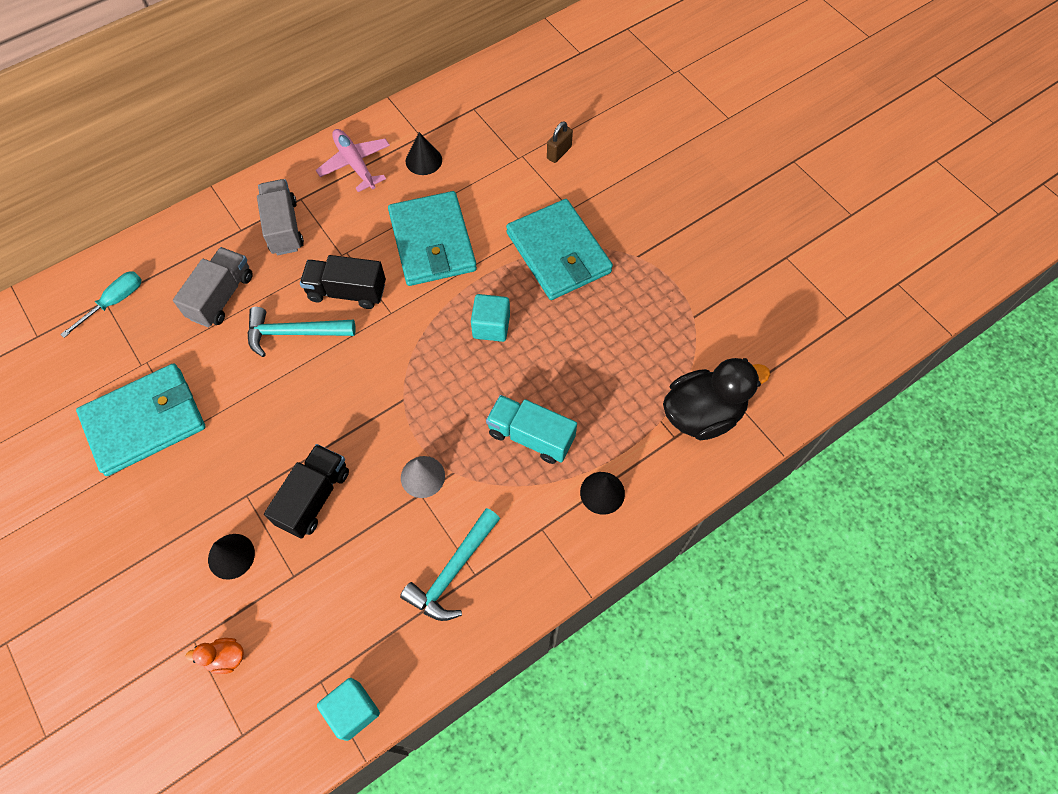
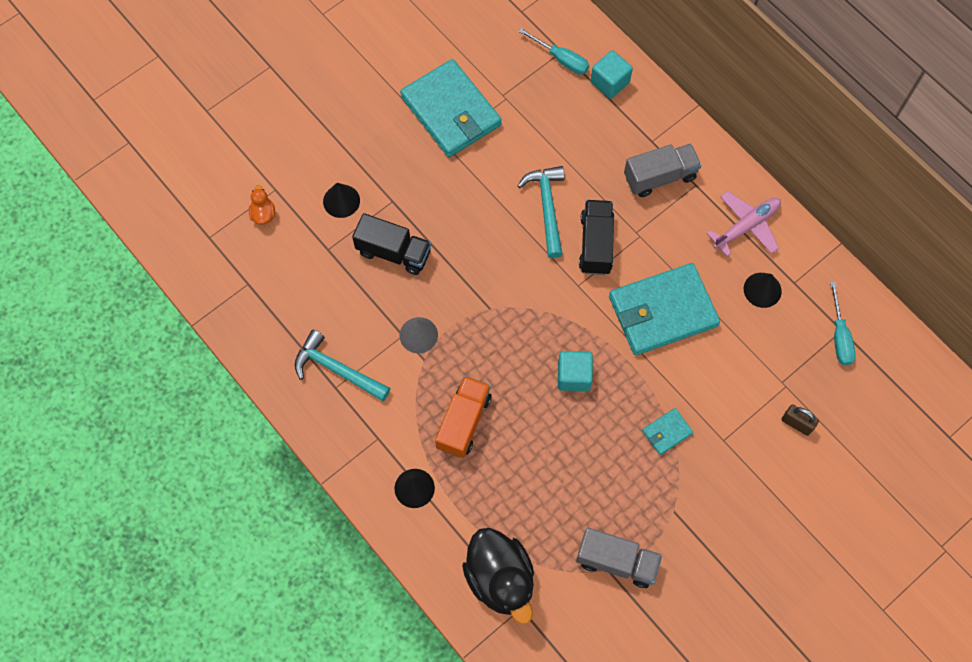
camera: 85 degrees right, 5 degrees up
(221, 297) = (577, 141): grey truck -> grey truck (616, 561)
(353, 711) = (227, 310): turquoise cube -> turquoise cube (609, 82)
(478, 111) = (839, 336): none -> turquoise screwdriver
(531, 436) = (463, 422): turquoise truck -> orange truck
(558, 253) = (667, 432): turquoise wallet -> turquoise wallet, size x0.43

